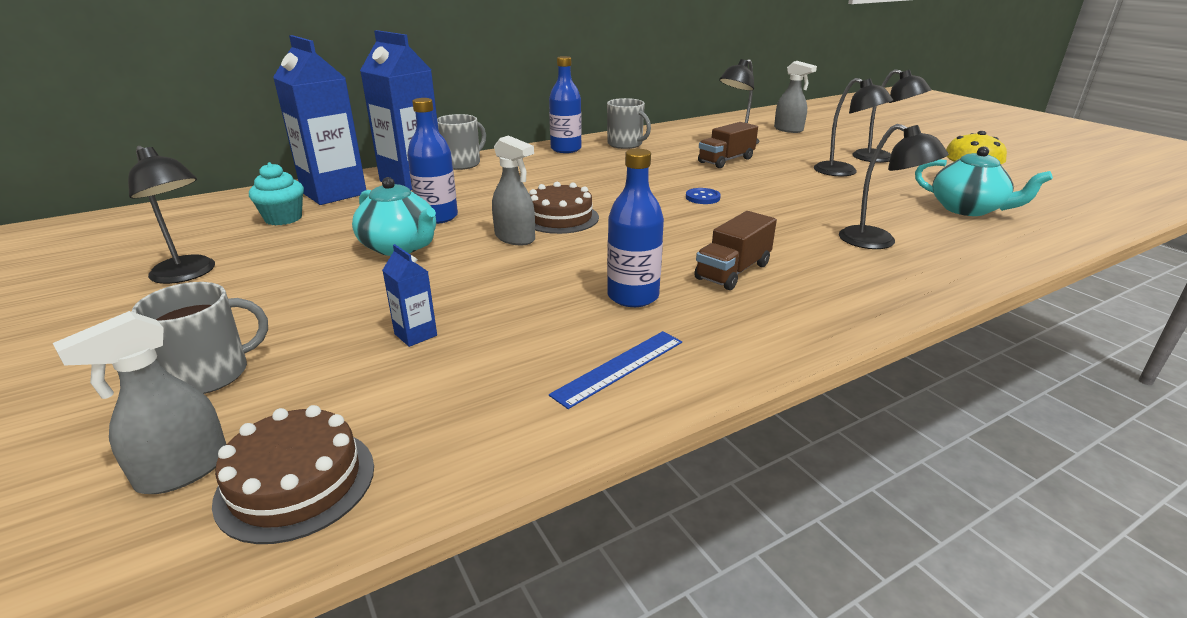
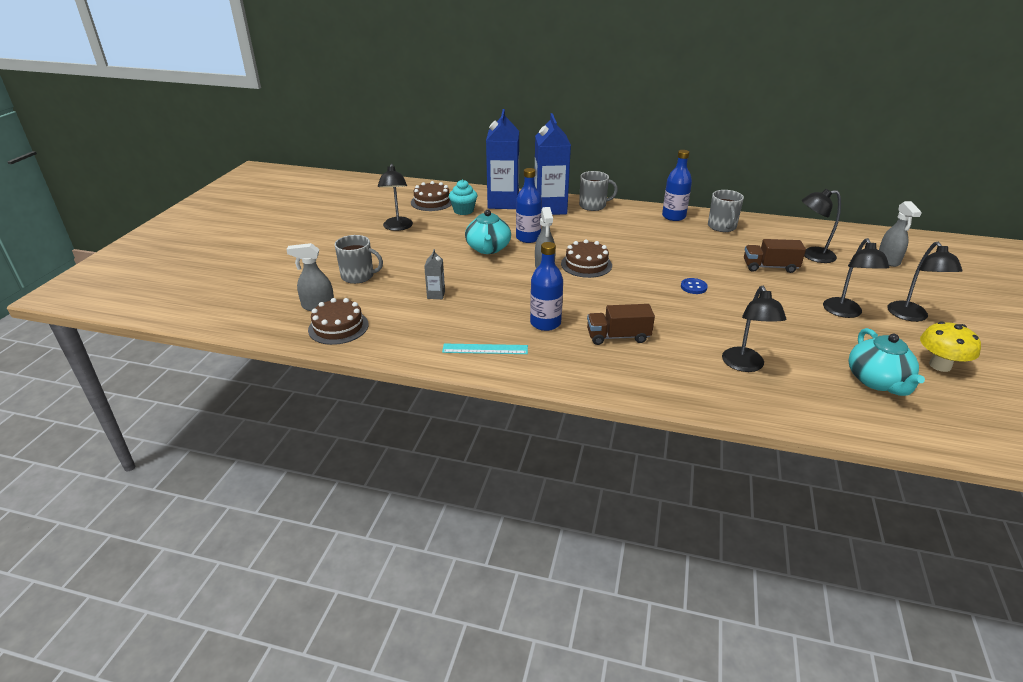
camera: 45 degrees right, 5 degrees up
(207, 224) = (432, 202): none -> brown cake
(415, 335) = (436, 295): blue carton -> grey carton
(619, 367) = (485, 349): blue ruler -> turquoise ruler

